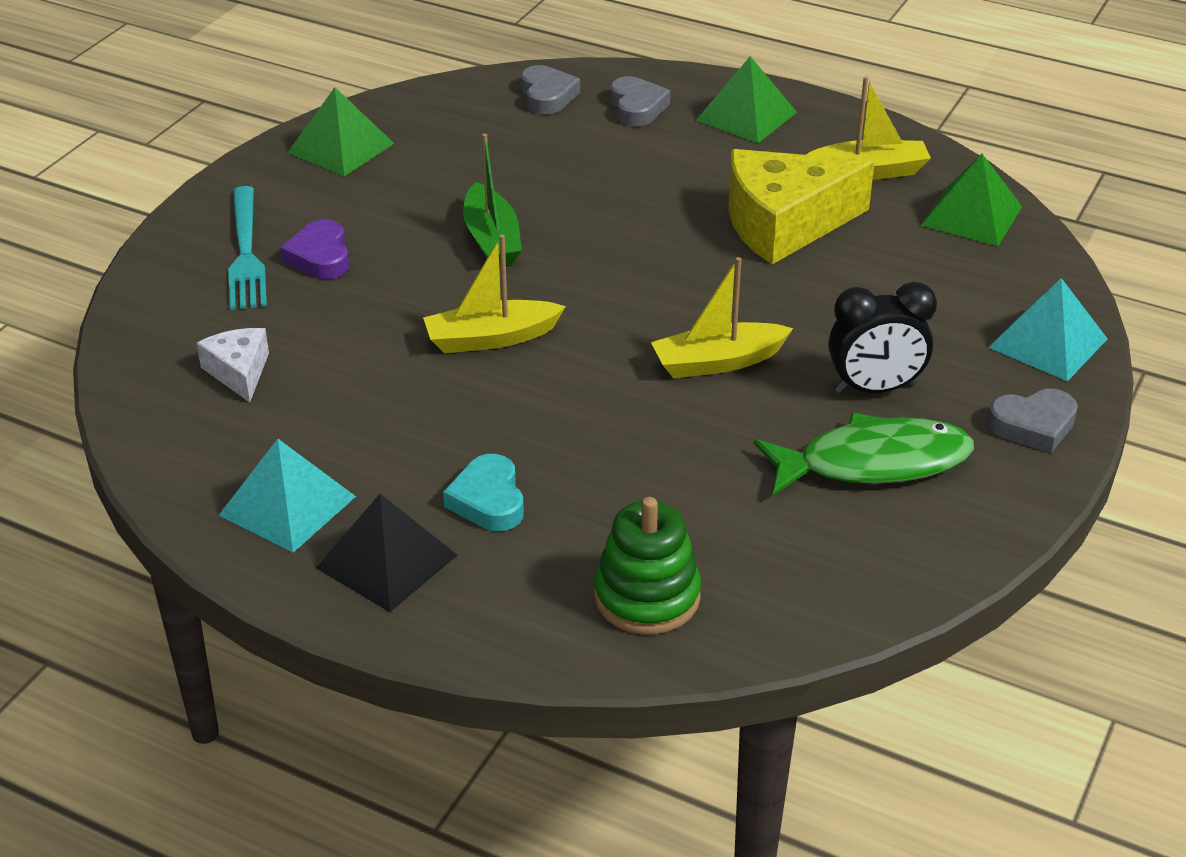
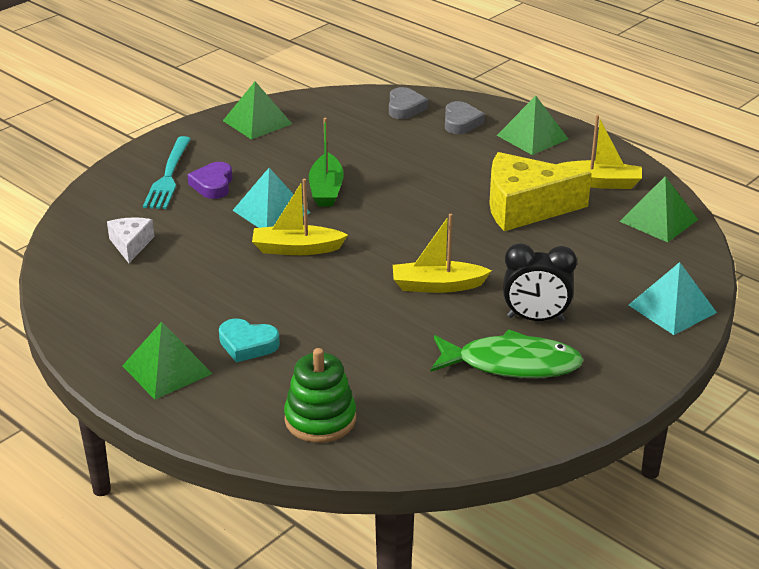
camera: 15 degrees right, 5 degrees down
(287, 505) = (122, 327): turquoise pyramid -> turquoise pyramid (271, 211)
(387, 561) = (167, 369): black pyramid -> green pyramid
(488, 500) = (247, 344): turquoise heart -> turquoise heart turned 75 degrees counterclockwise
(1033, 425) = (635, 359): grey heart -> none

